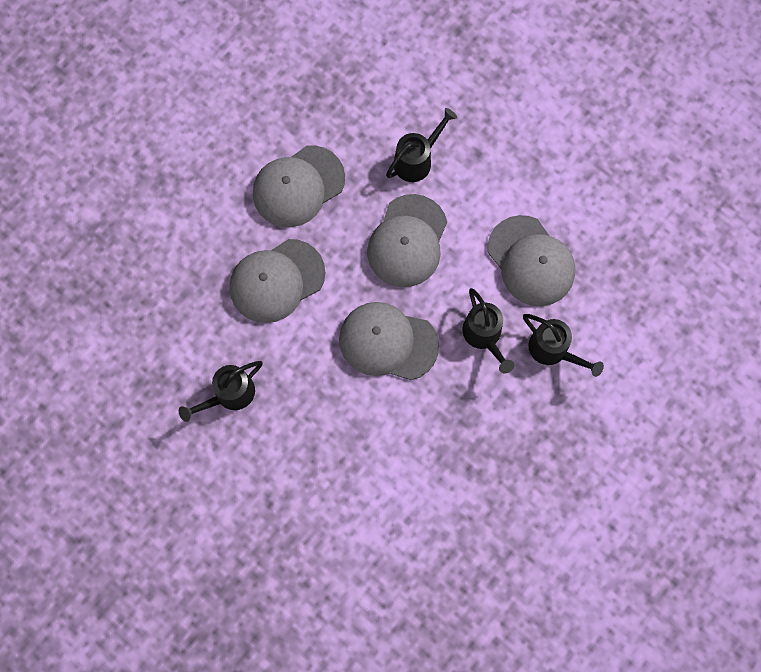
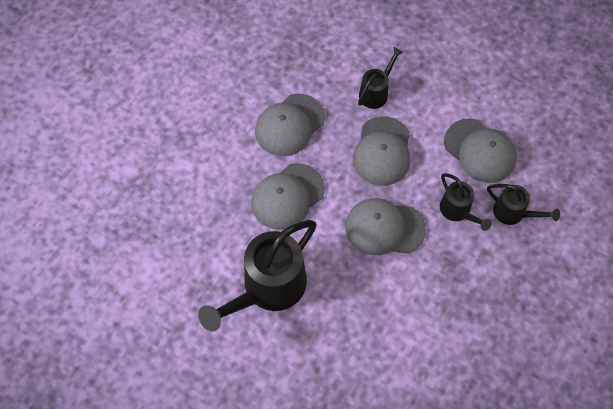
camera: 10 degrees left, 10 degrees down
(229, 395) = (267, 289): black watering can -> black watering can, size x1.95

